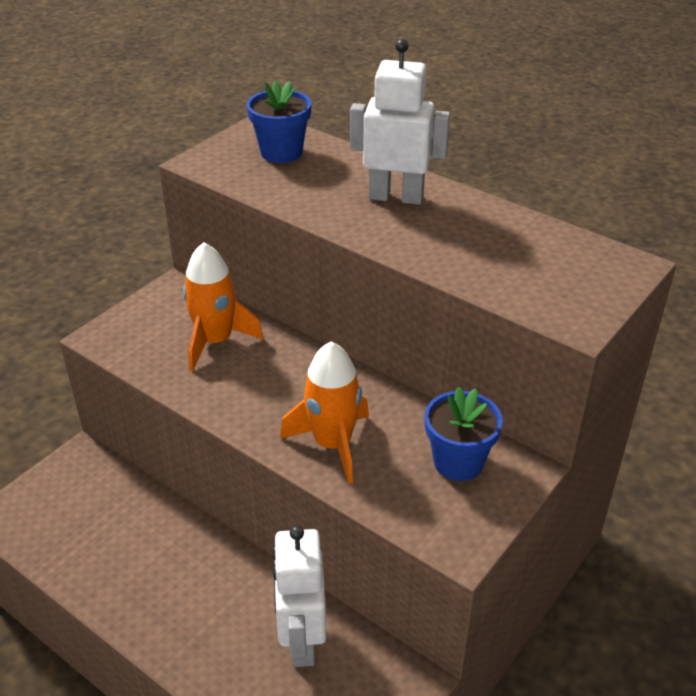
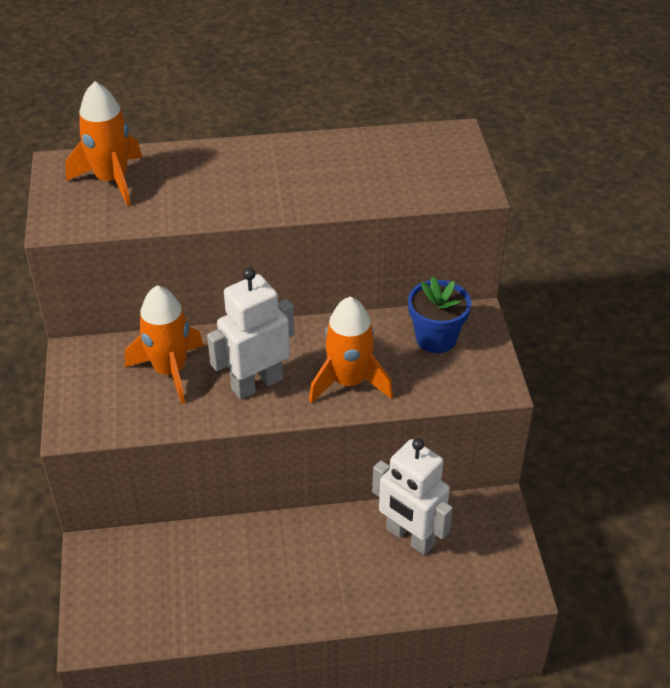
camera: 45 degrees left, 5 degrees up
(281, 152) = (112, 180): blue flower pot -> orange rocket
(396, 197) = (250, 168): white robot -> white robot (256, 384)

